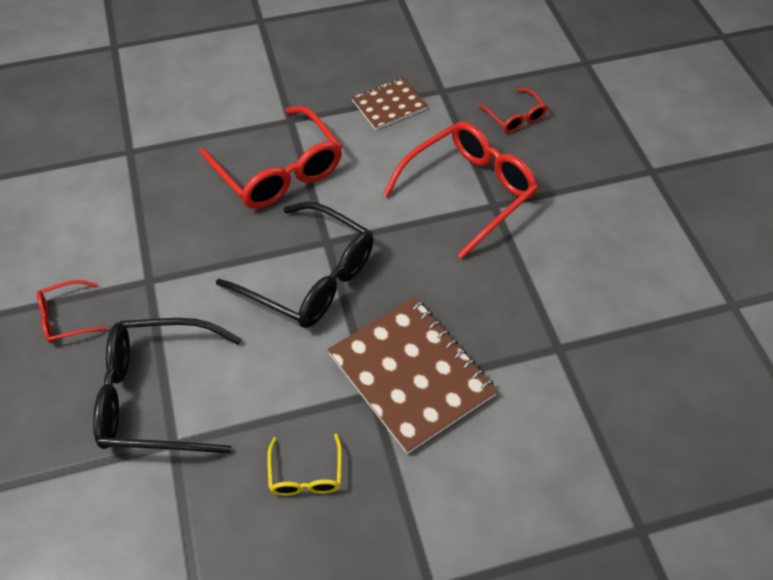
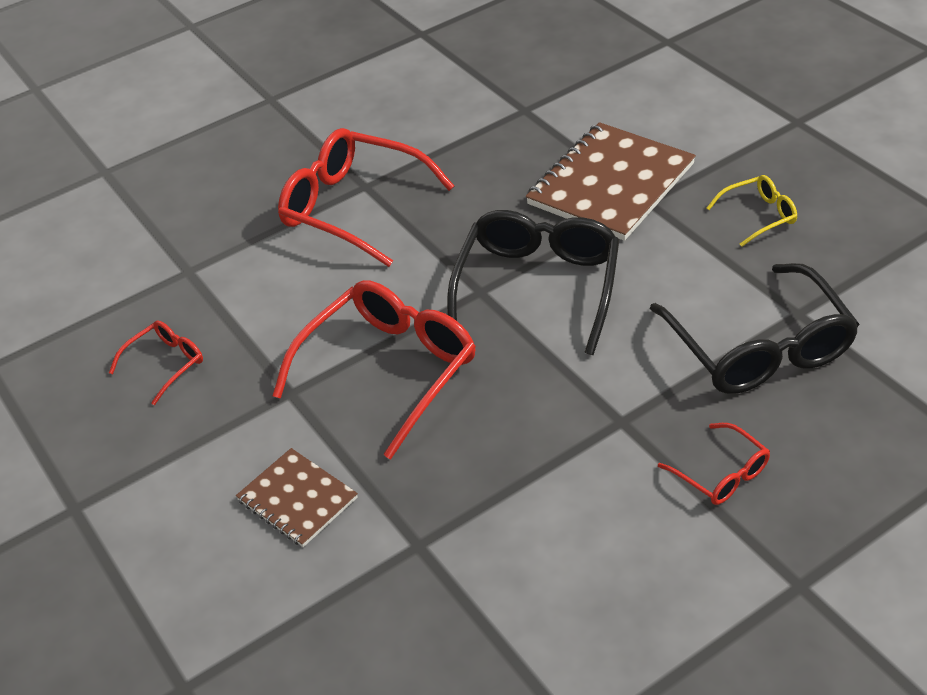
camera: 105 degrees left, 10 degrees down
(389, 105) = (230, 309): brown notebook -> brown notebook (297, 499)
(515, 117) = (220, 202): red glasses -> red glasses (166, 364)

